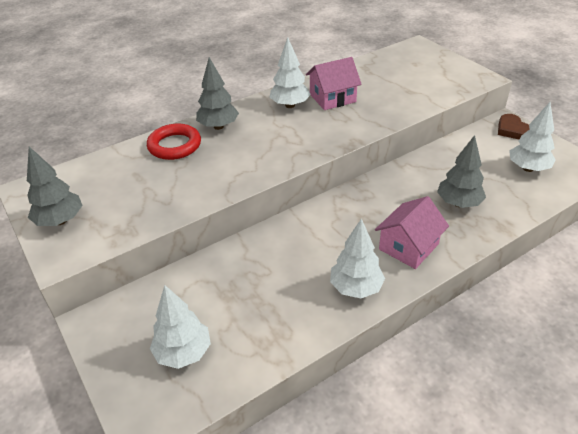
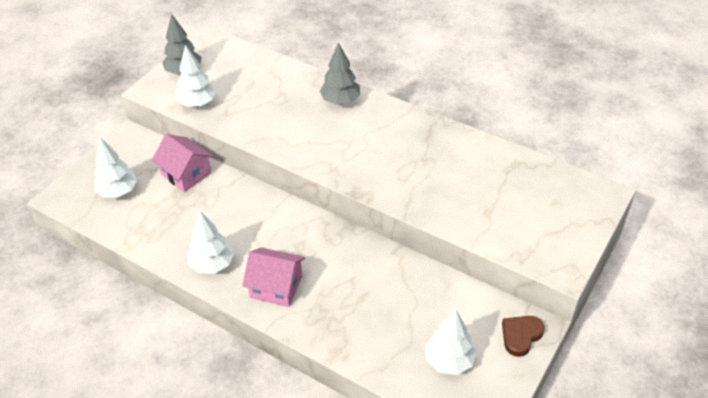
camera: 65 degrees right, 5 degrees up
(174, 145) = (299, 87): red ring -> none
(290, 105) = (402, 133): white tree -> white tree (197, 103)
(332, 98) = (435, 157): pink house -> pink house (186, 174)
(458, 203) = (356, 310): grey tree -> none

